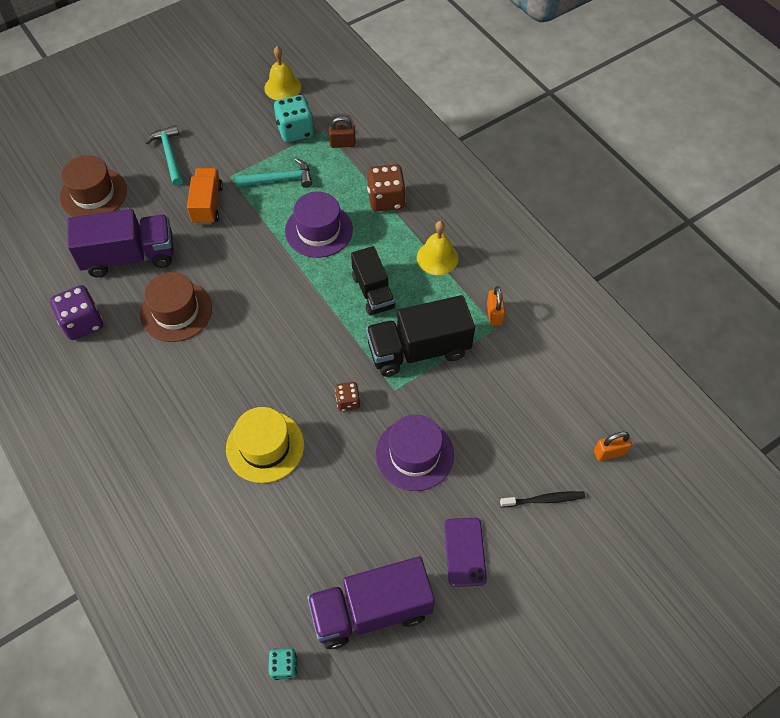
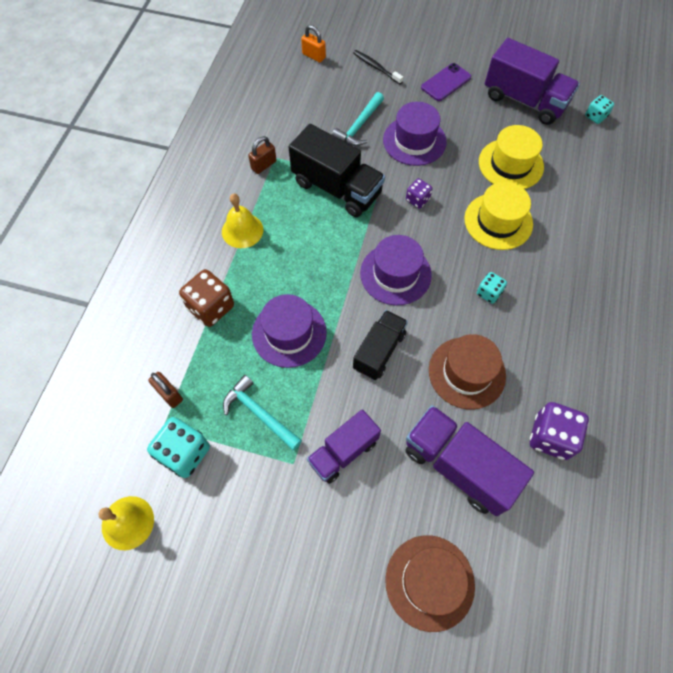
camera: 130 degrees left, 5 degrees up
(170, 155) = (316, 553): turquoise hammer -> turquoise hammer (359, 126)
(207, 205) = (343, 452): orange truck -> purple truck
(214, 379) = (489, 293): none -> turquoise dice
(296, 329) = (395, 274): none -> purple hat
(309, 516) = (510, 164): none -> yellow hat
(348, 401) = (417, 200): brown dice -> purple dice
(373, 292) = (314, 249): black truck -> black truck (379, 351)
(494, 314) = (263, 165): orange padlock -> brown padlock

